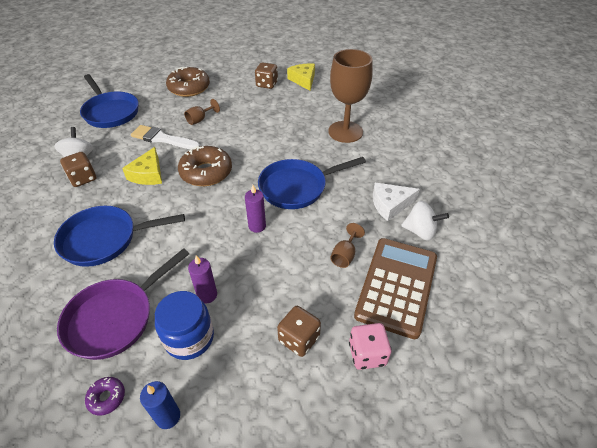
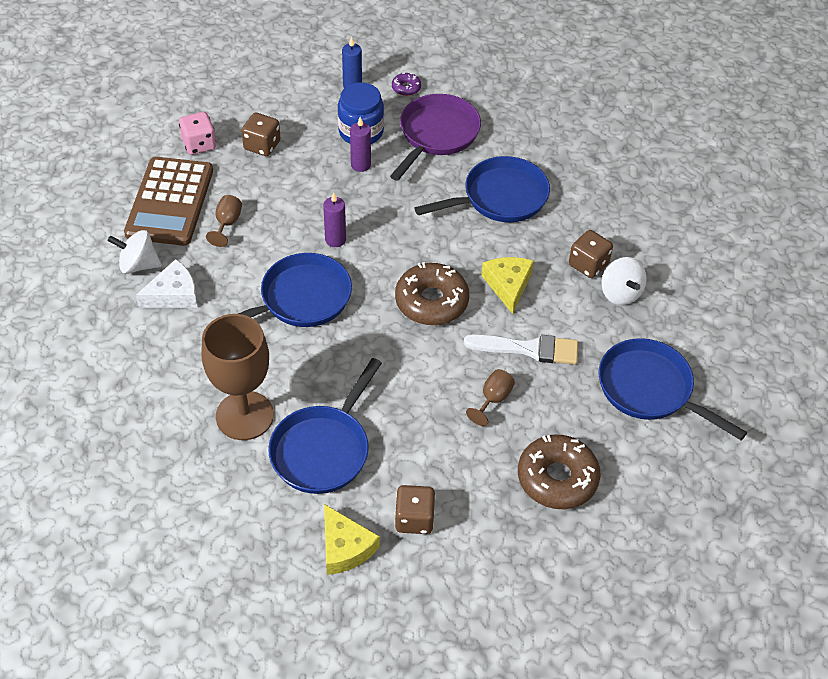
camera: 165 degrees right, 5 degrees up
(304, 113) = (323, 449): none -> blue pan

